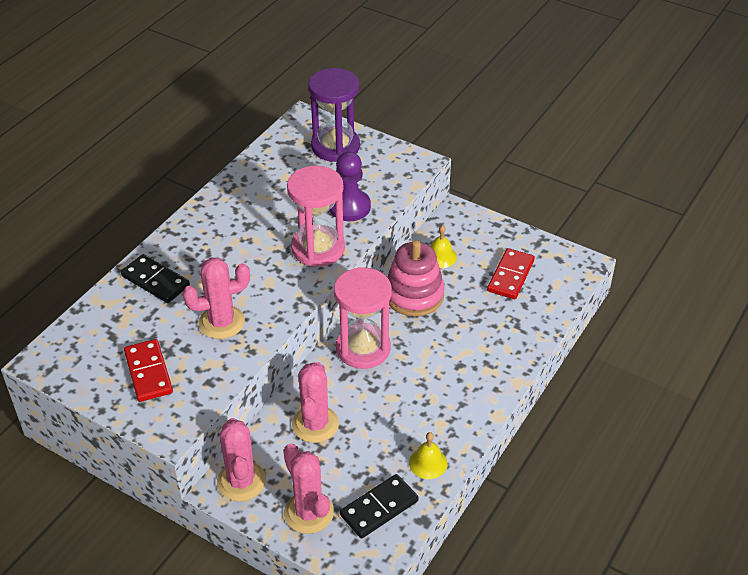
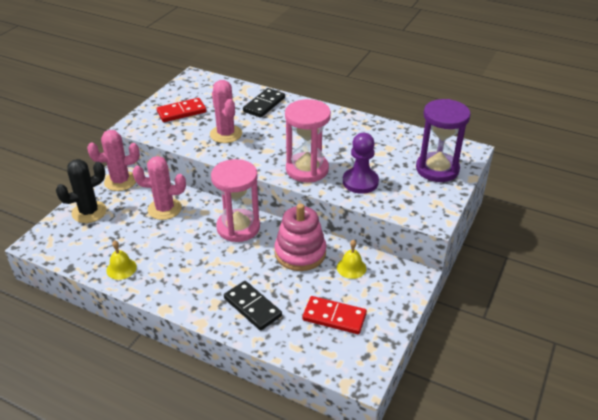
camera: 85 degrees right, 5 degrees down
(308, 512) = (89, 212): pink cactus -> black cactus
(379, 508) = (85, 245): black domino -> black domino (252, 307)

